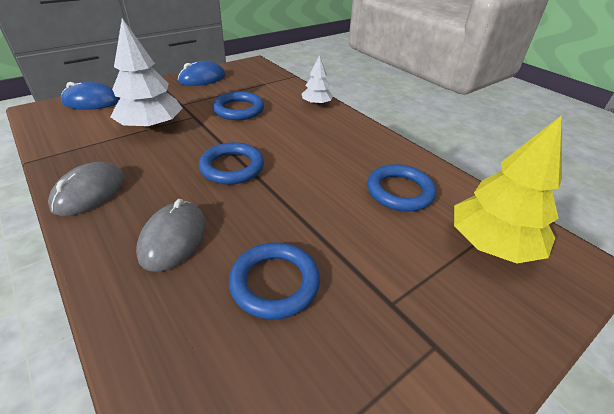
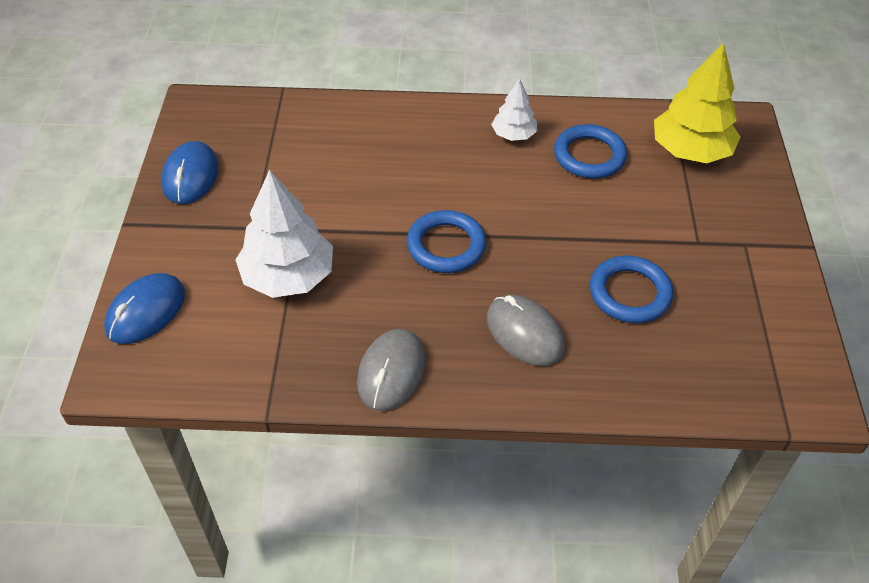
camera: 50 degrees left, 10 degrees up
(89, 192) = (391, 372): grey mouse -> grey mouse turned 45 degrees clockwise
(238, 109) = (323, 183): blue ring -> none
(316, 104) = (379, 113): white tree -> white tree (513, 135)

